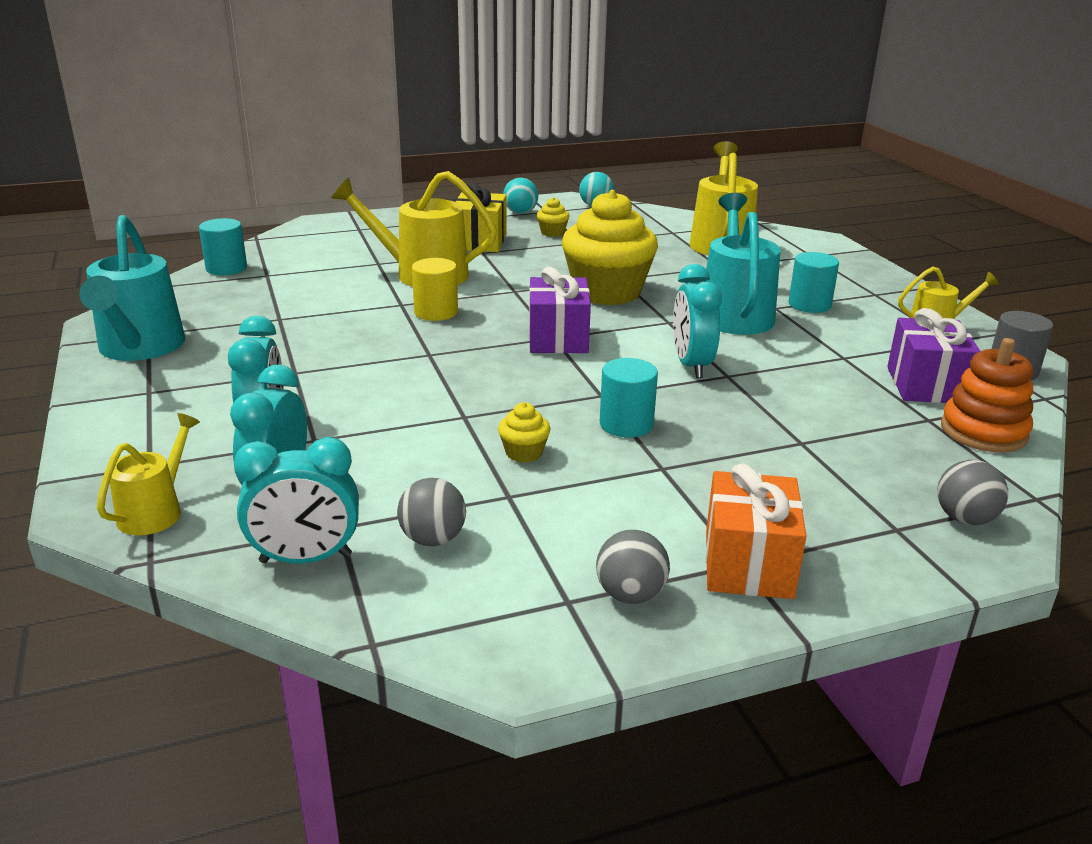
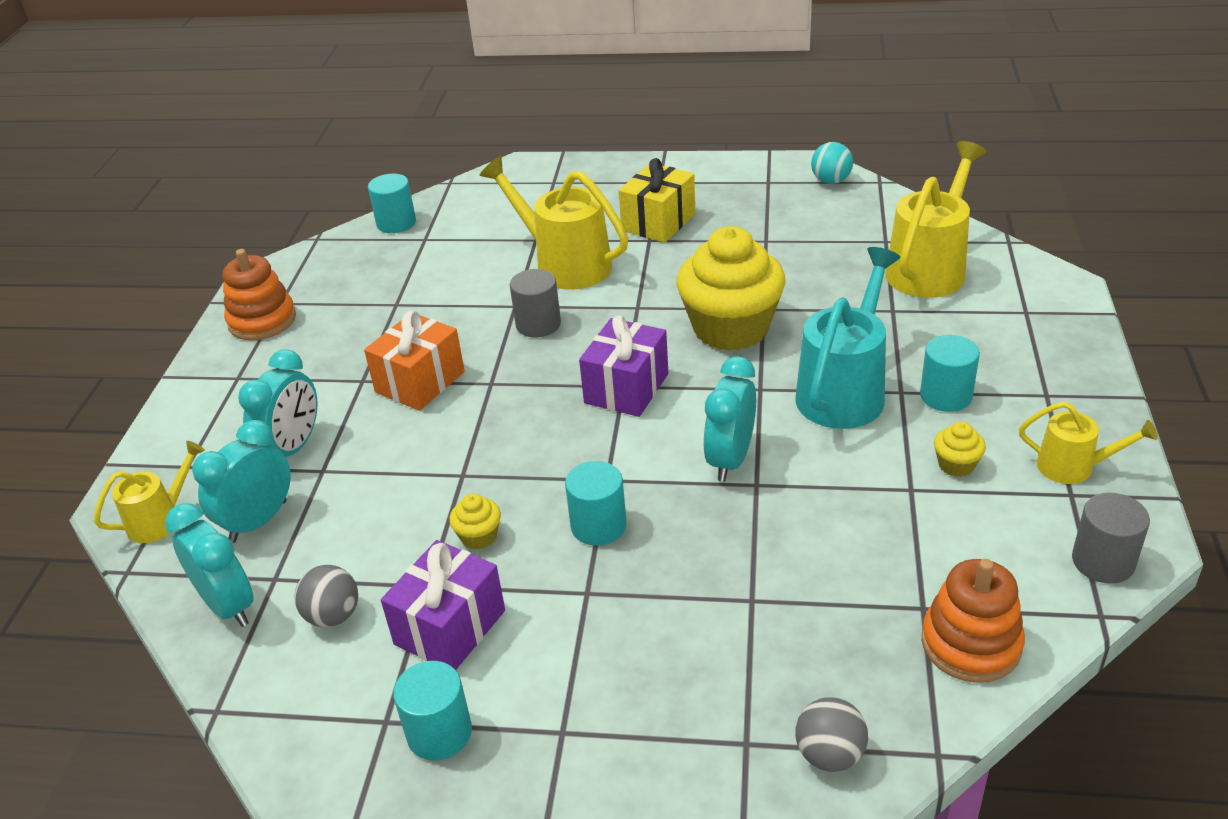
camera: 30 degrees right, 10 degrees up
(139, 348) = (262, 321): turquoise watering can -> orange stacking toy
(305, 559) = (228, 606): turquoise clock -> turquoise clock turned 150 degrees counterclockwise
(436, 312) = (538, 324): yellow cylinder -> grey cylinder
(520, 212) = (737, 180): turquoise ball -> none
(552, 233) = (746, 220): yellow cupcake -> yellow cupcake (956, 465)
(630, 595) = (439, 733): grey ball -> turquoise cylinder
(748, 564) = (567, 735): orange gift -> orange gift (420, 382)
(925, 385) = (969, 556): purple gift -> purple gift (450, 627)

